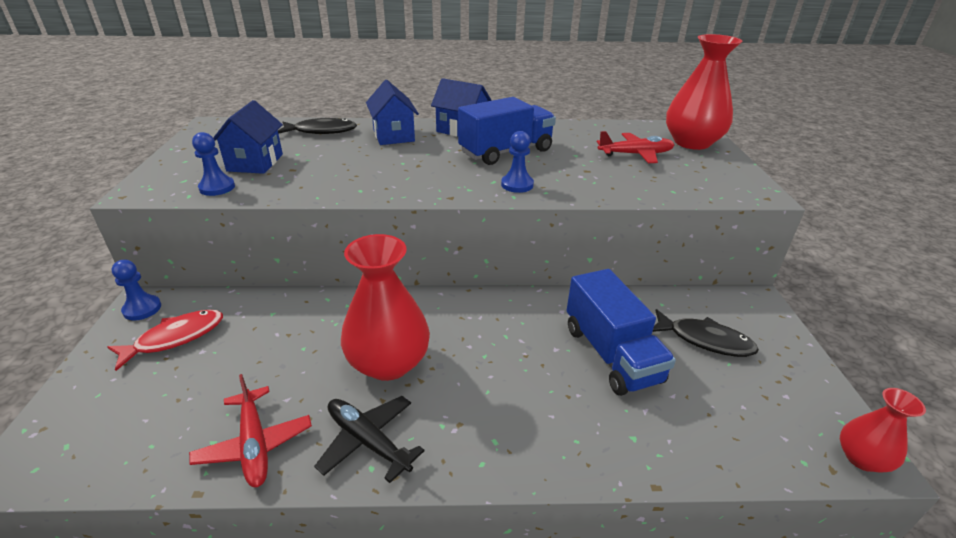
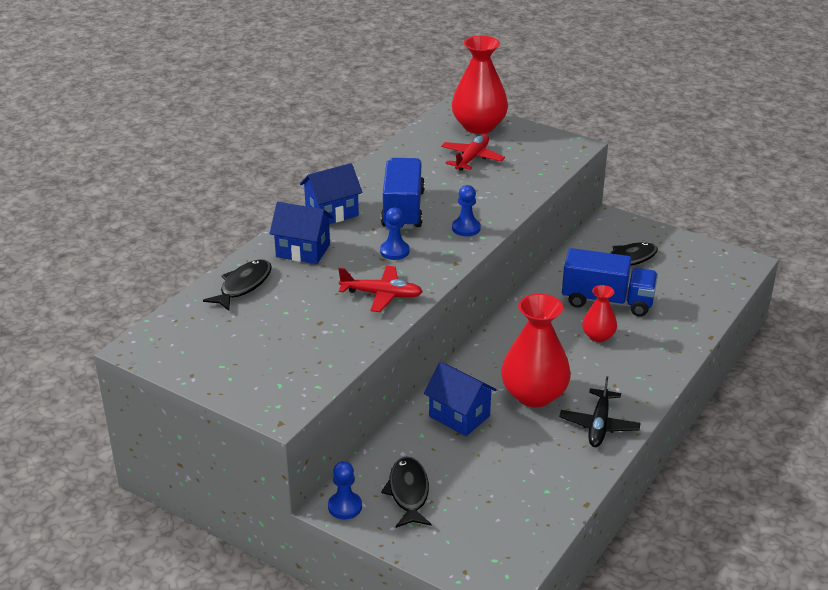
camera: 55 degrees left, 0 degrees up
(175, 338) = (408, 493): red fish -> black fish
(217, 187) = (317, 369): blue pawn -> blue pawn (394, 251)
(254, 444) = (563, 473): red plane -> red plane (382, 295)
(255, 162) = (281, 339): blue house -> blue house (459, 416)
(368, 441) = (599, 425): black plane -> black plane turned 60 degrees counterclockwise
(862, 458) = (744, 265): red vase -> red vase (598, 336)

